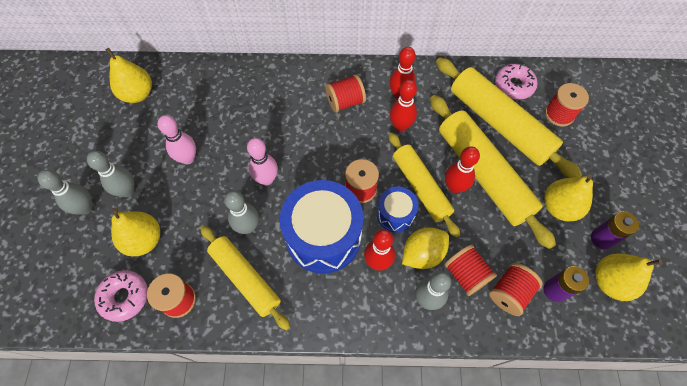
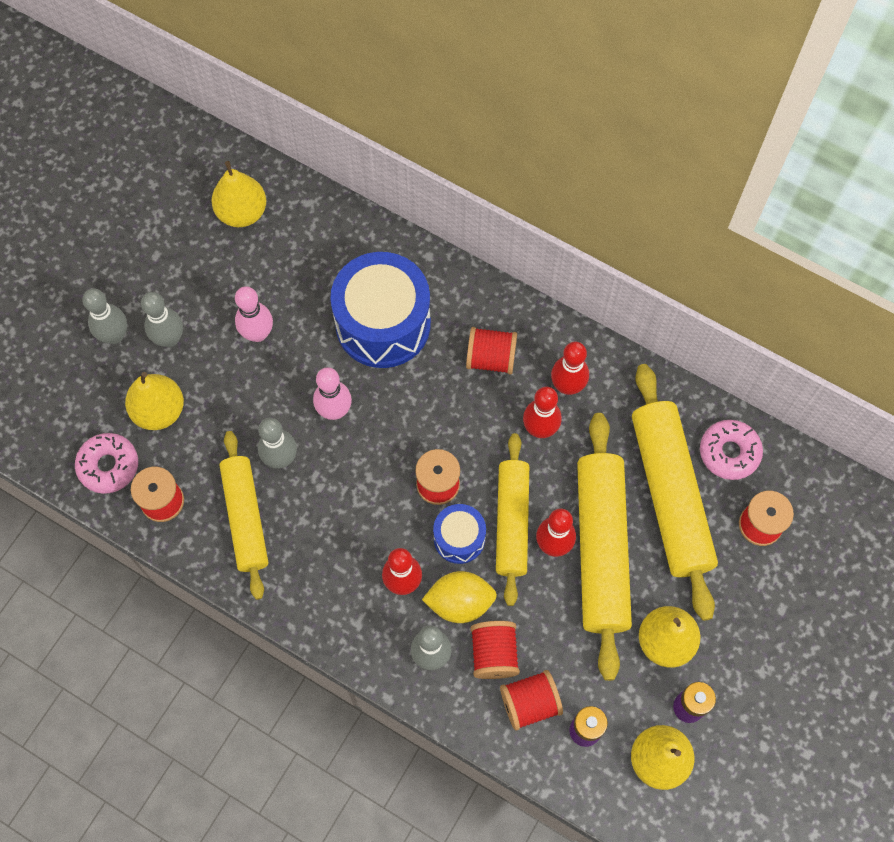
camera: 30 degrees right, 5 degrees up
(323, 236) = (359, 518): blue drum -> blue drum (383, 324)

